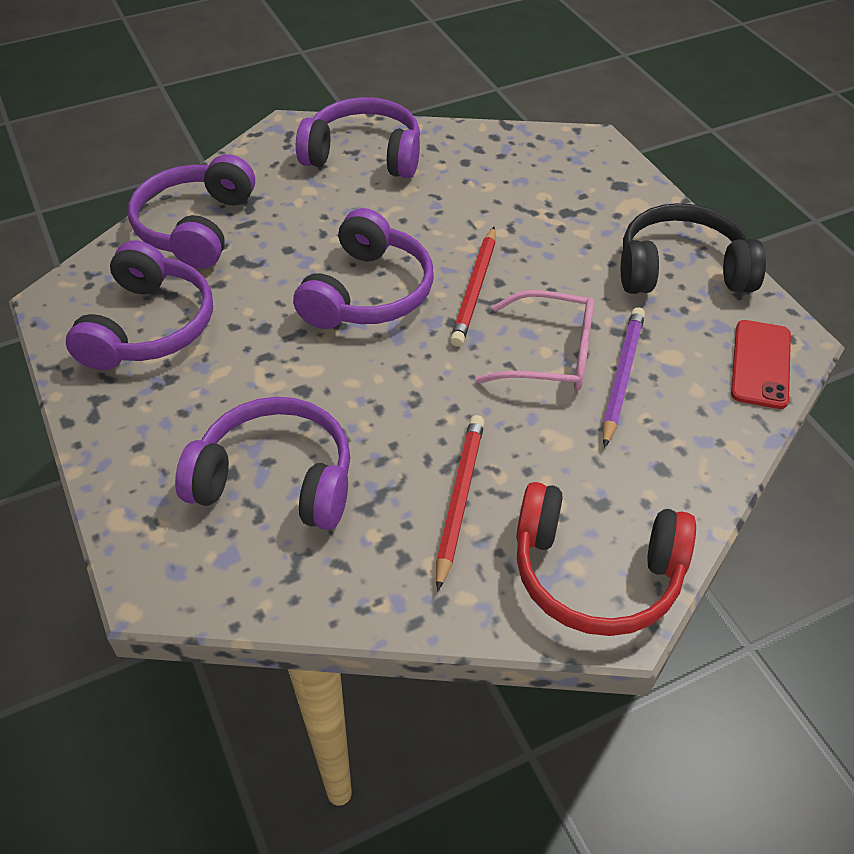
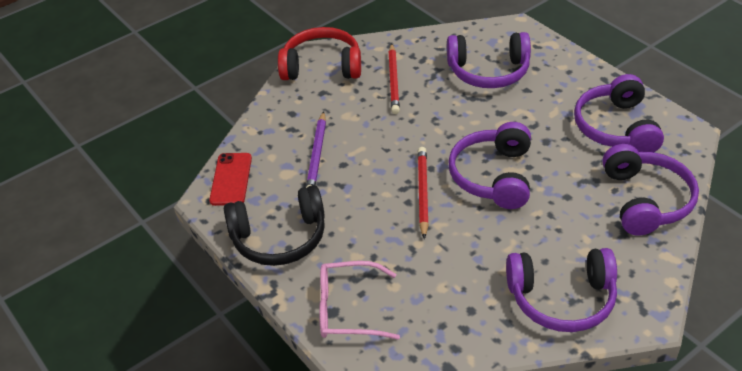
camera: 170 degrees right, 5 degrees down
(550, 354) = (362, 159): pink glasses -> pink glasses (348, 309)

